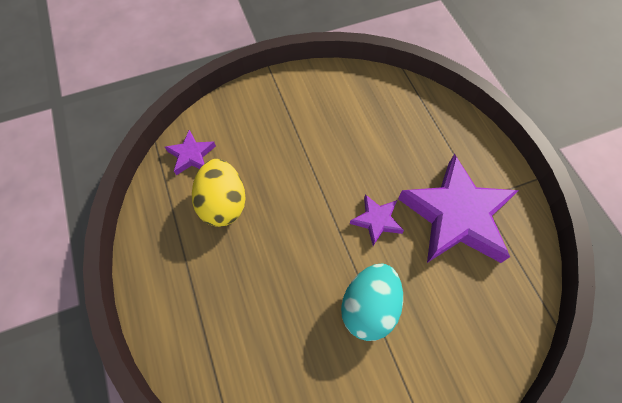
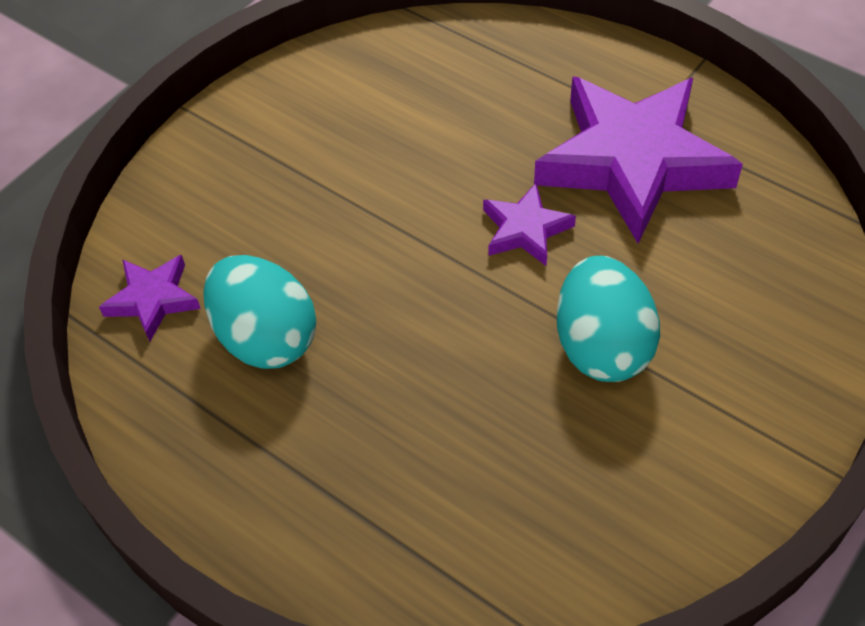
camera: 30 degrees left, 10 degrees down
(223, 203) = (266, 338): yellow egg -> turquoise egg

